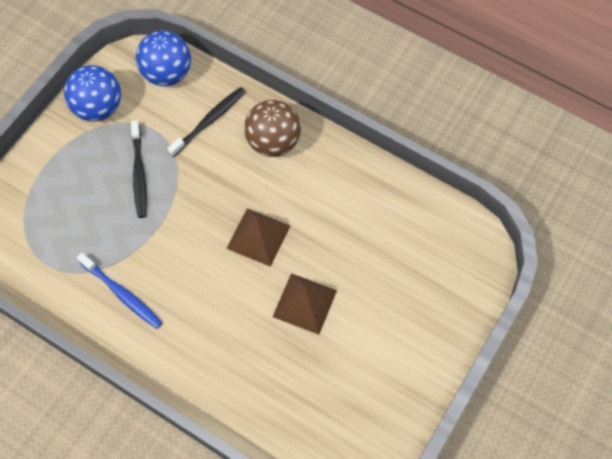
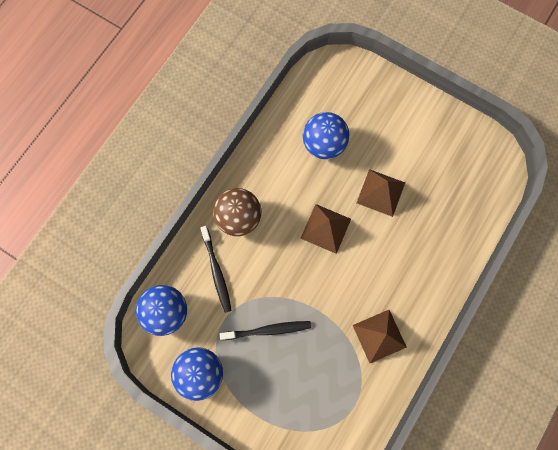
camera: 90 degrees left, 10 degrees up
(122, 294) = (379, 336): blue toothbrush -> brown pyramid
(209, 121) = (216, 272): black toothbrush -> black toothbrush turned 150 degrees counterclockwise
(369, 237) = (324, 144): none -> blue ball

